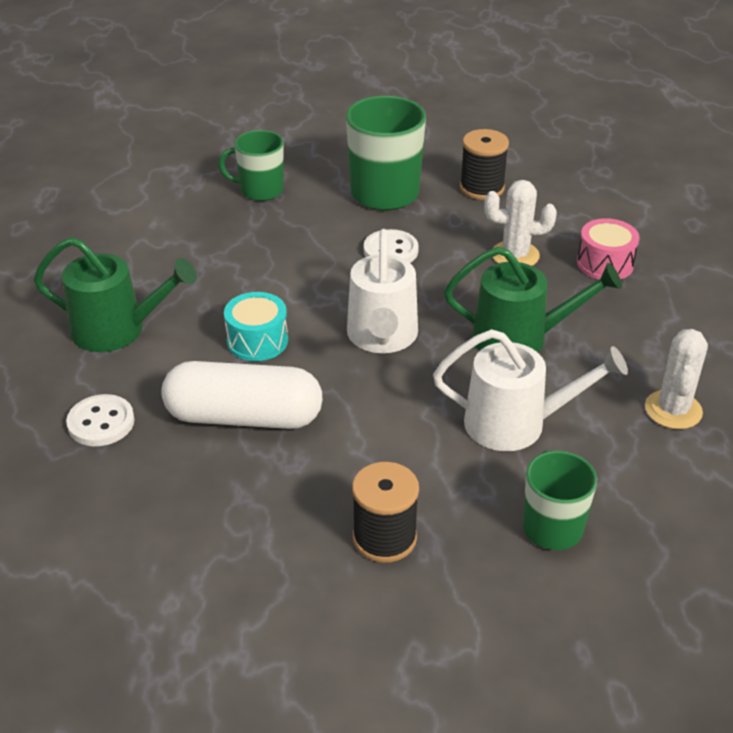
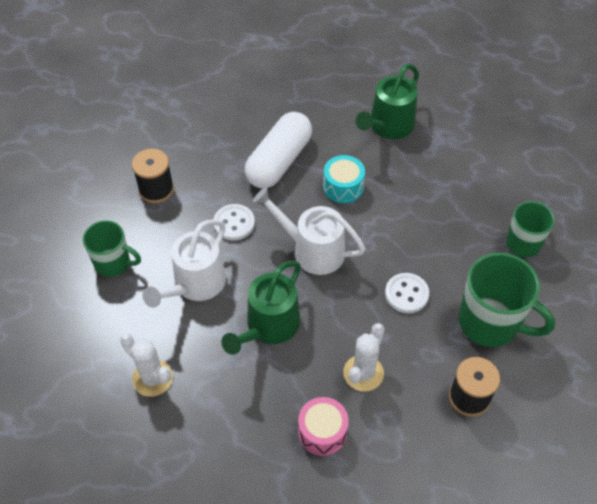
camera: 115 degrees right, 15 degrees up
(101, 422) = (310, 103): white button -> white button (234, 223)

